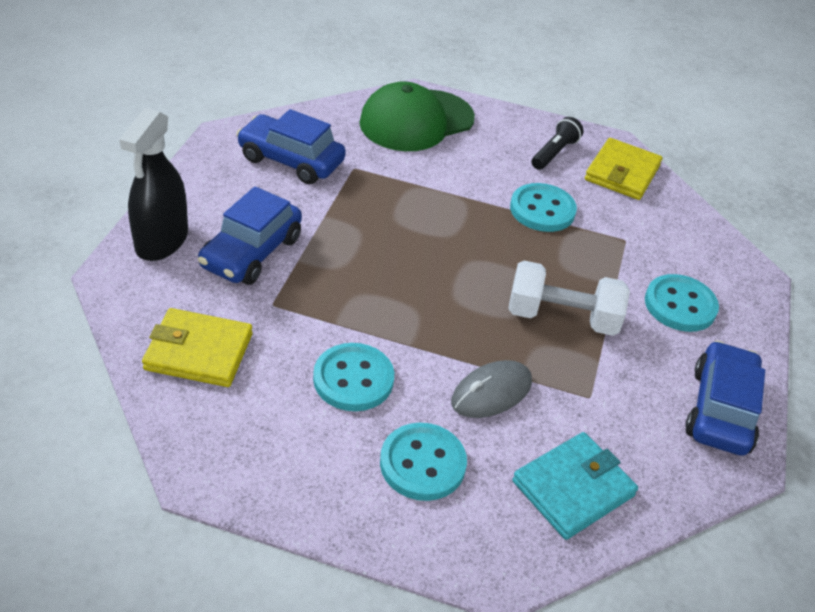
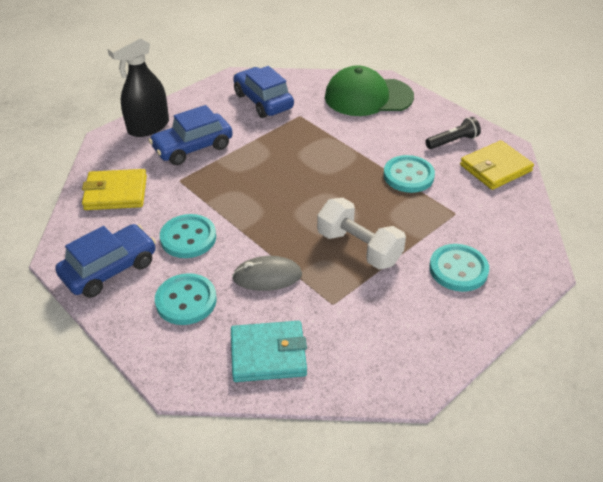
camera: 35 degrees right, 0 degrees up
(199, 352) = (116, 193): yellow wallet -> yellow wallet turned 45 degrees counterclockwise
(720, 410) = (424, 349): blue car -> blue car (110, 269)

